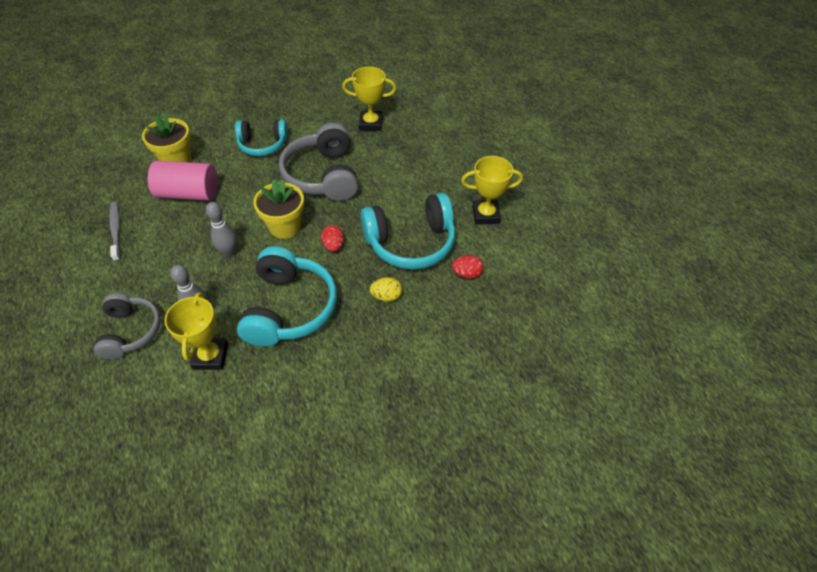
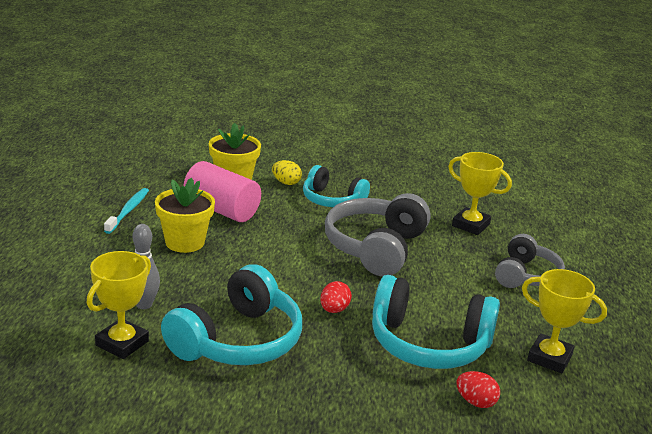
camera: 30 degrees right, 25 degrees down
(116, 230) = (128, 211): grey toothbrush -> turquoise toothbrush
(131, 331) = (68, 290): grey headphones -> grey headphones (526, 275)
(229, 252) = (218, 270): grey bowling pin -> none
(285, 226) = (295, 272): yellow flower pot -> yellow flower pot (185, 242)
(386, 296) = (356, 379): yellow egg -> yellow egg (286, 183)

